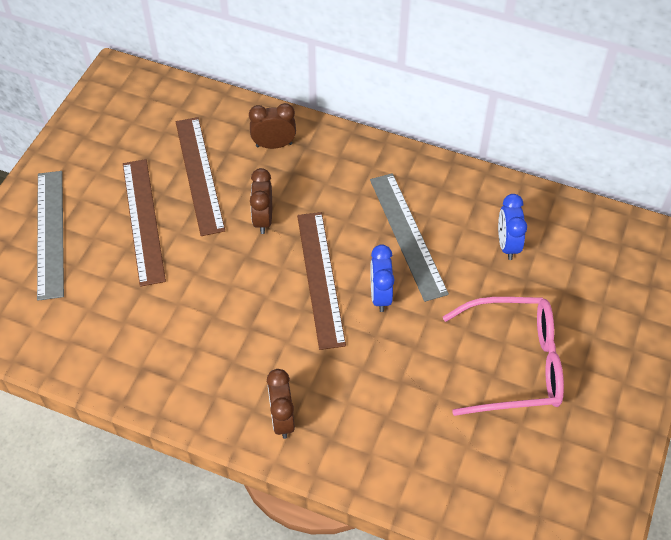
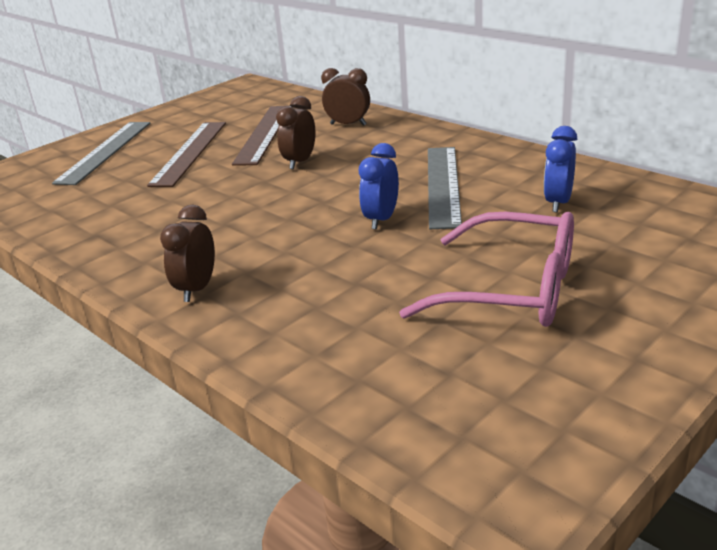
camera: 25 degrees right, 25 degrees down
(320, 278) = (325, 201): brown ruler -> none

